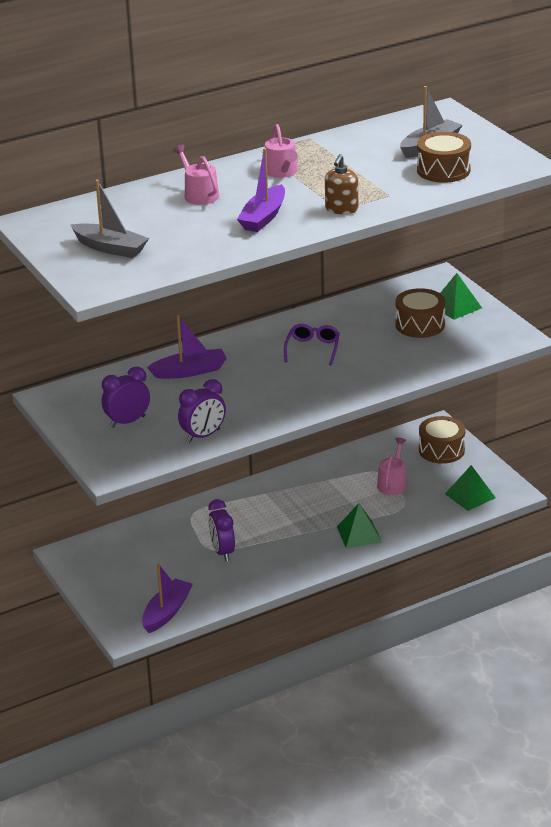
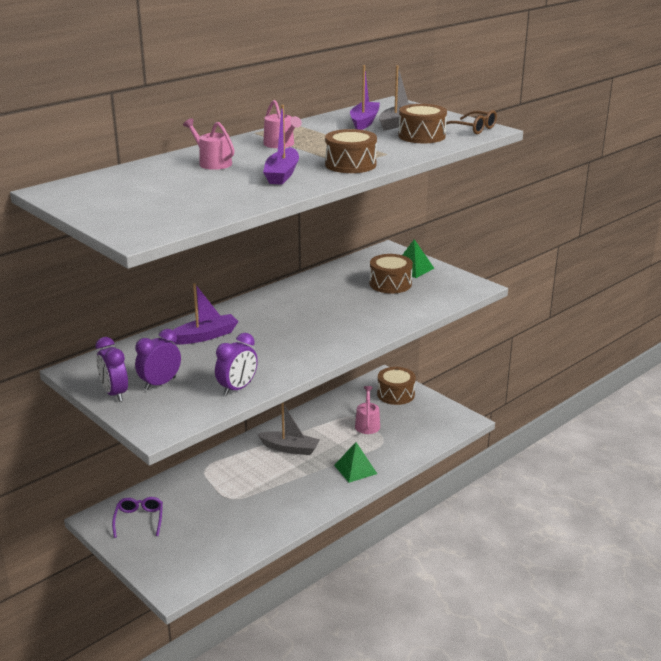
camera: 15 degrees left, 5 degrees down
(110, 248) = (143, 205): grey boat -> grey boat (290, 448)
(167, 612) = (206, 562): purple boat -> purple boat (364, 122)
(222, 552) = (242, 499): purple clock -> purple clock (115, 393)
(312, 349) = (308, 309): purple glasses -> purple glasses (139, 520)
(341, 209) = (350, 164): brown soap dispenser -> brown drum
(470, 496) = (434, 427): green pyramid -> none
(509, 163) = (472, 129): none -> brown glasses

